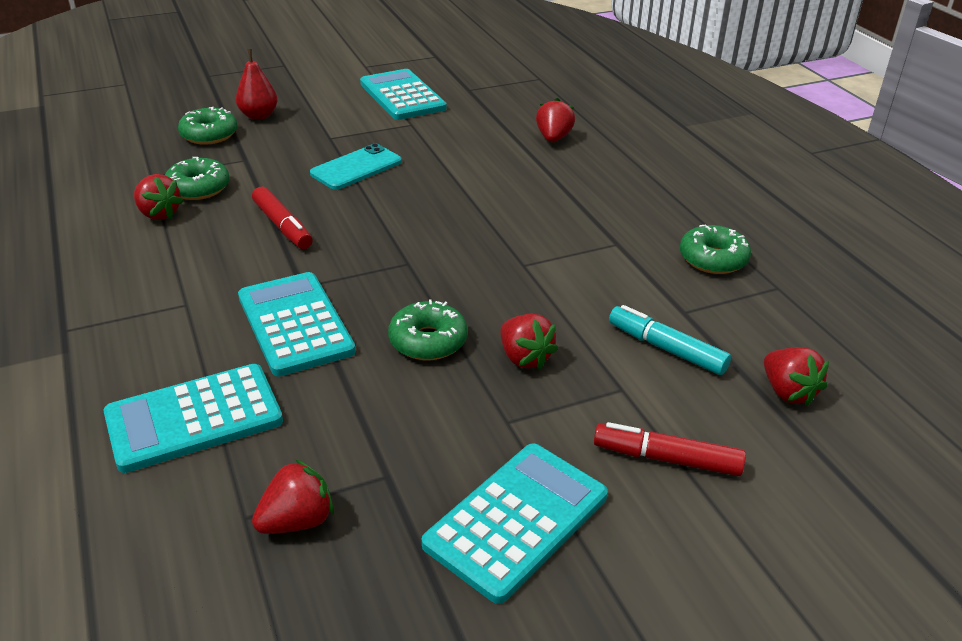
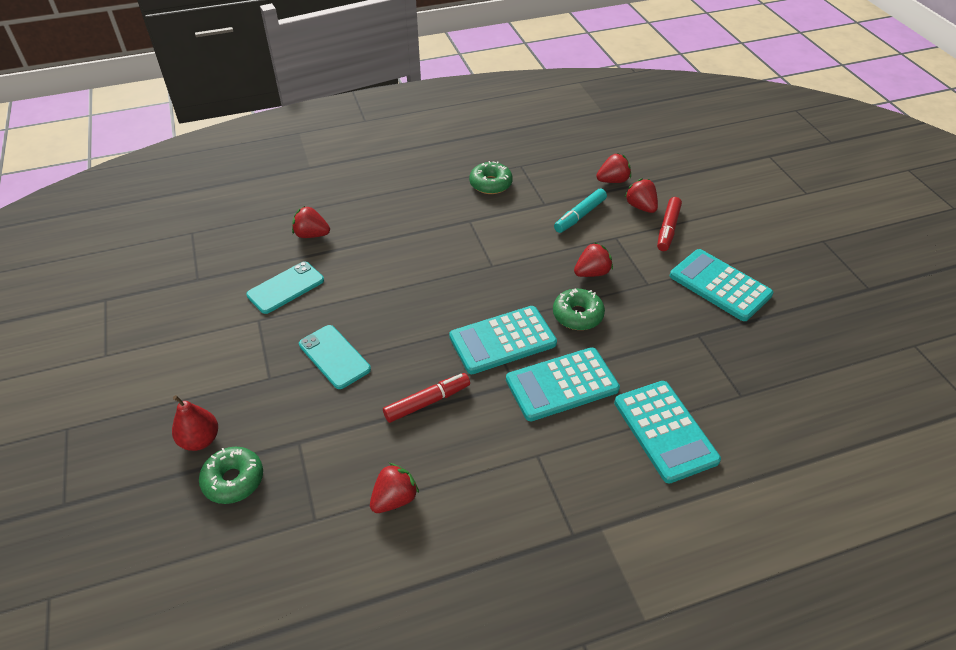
camera: 85 degrees left, 10 degrees up
(198, 188) = (350, 473): green donut -> none
(297, 521) = (739, 372): red strawberry -> red strawberry (641, 207)
(402, 96) = (194, 325): turquoise calculator -> turquoise calculator (502, 340)
(461, 133) = (286, 288): none -> turquoise phone

